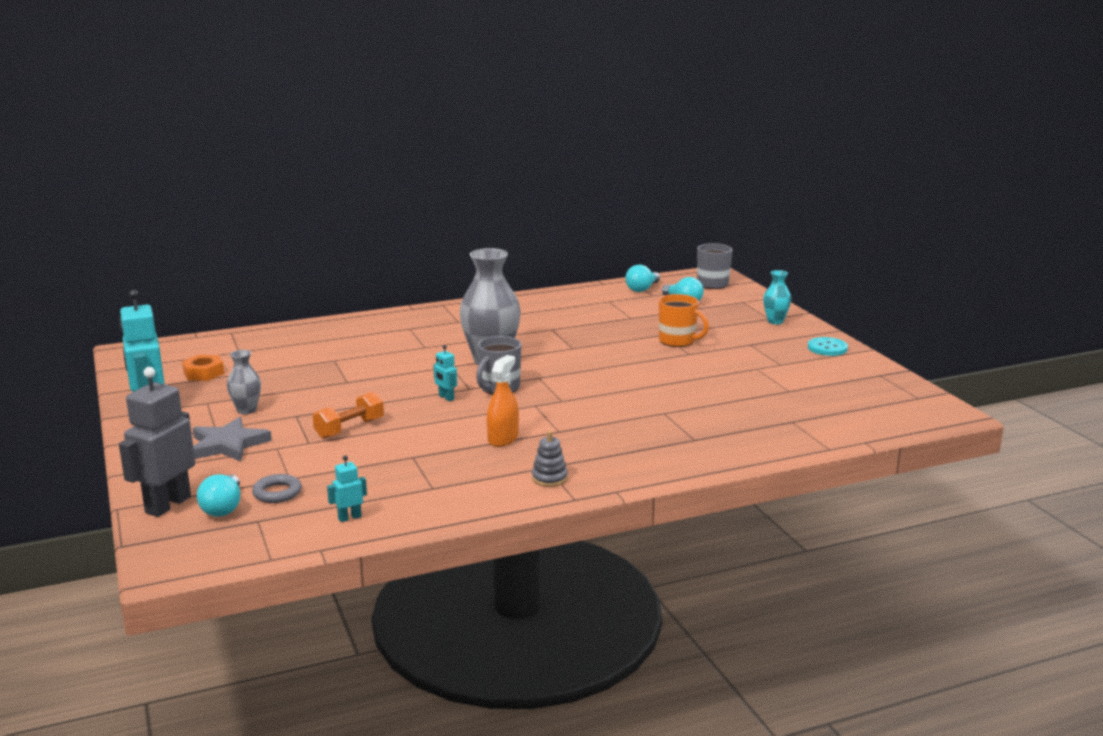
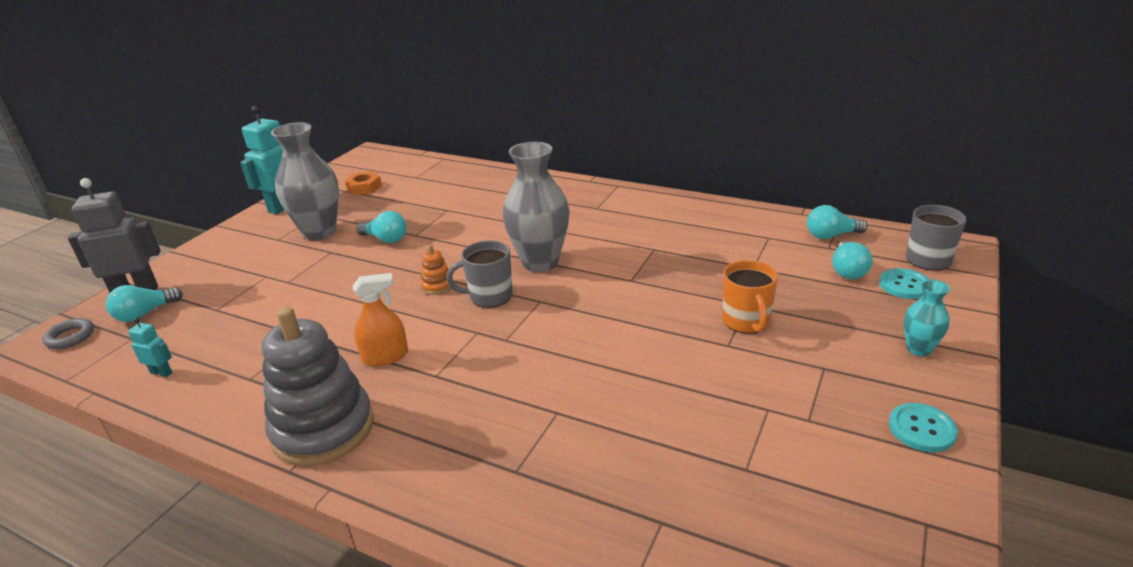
camera: 50 degrees right, 10 degrees up
(228, 444) = (254, 258): grey star -> none
(246, 410) = (319, 232): grey vase -> grey vase, size x2.00
(277, 493) = (186, 319): grey ring -> grey ring (70, 337)
(327, 392) = (386, 239): none -> turquoise light bulb
(349, 428) = (329, 282): orange dumbbell -> none
(446, 398) = (437, 286): turquoise robot -> orange stacking toy
(549, 478) = (323, 429): grey stacking toy -> grey stacking toy, size x2.40
(722, 299) = (904, 285): none -> turquoise button

